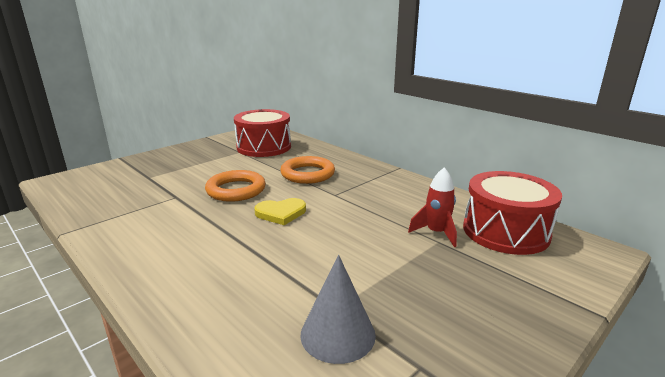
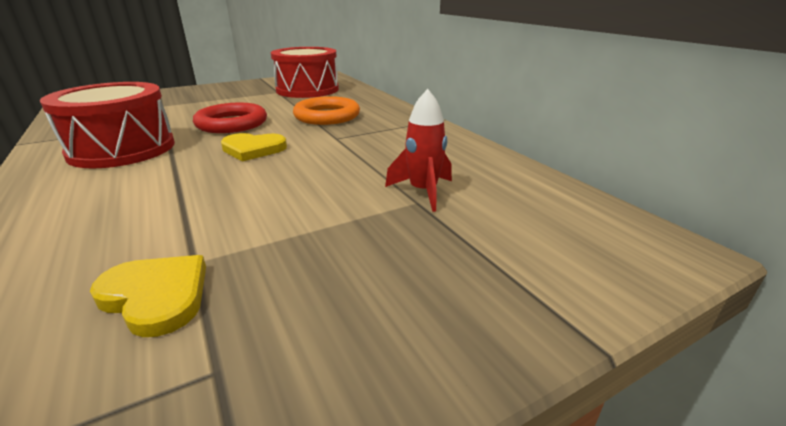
camera: 15 degrees right, 5 degrees up
(236, 190) = (232, 123): orange ring -> red ring
(337, 334) = (156, 296): grey cone -> yellow heart
(505, 231) = (527, 202): red drum -> red drum (122, 149)

